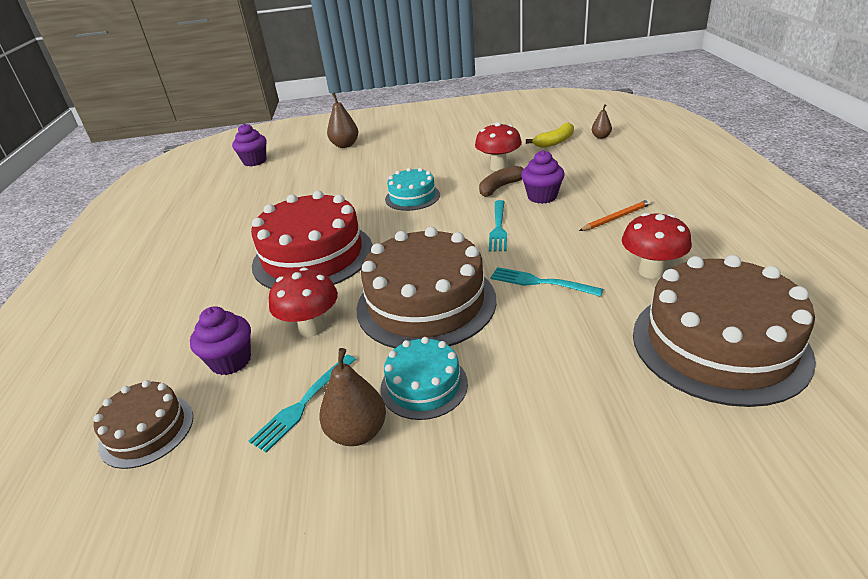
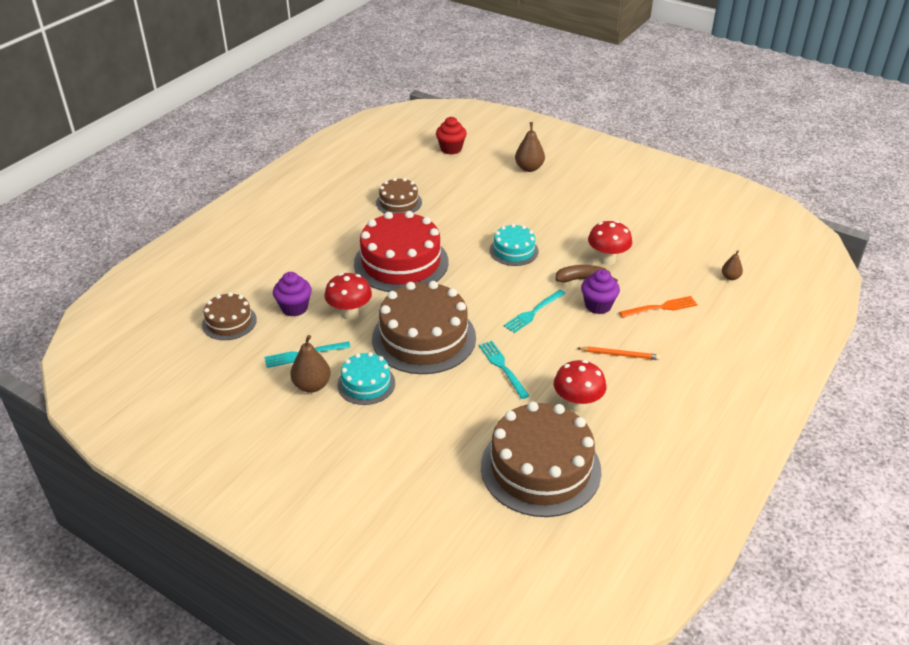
camera: 35 degrees right, 5 degrees up
(249, 215) = (399, 202): none -> brown cake
(255, 161) = (451, 149): purple cupcake -> red cupcake
(555, 142) = (686, 260): yellow banana -> none
(589, 174) = (661, 307): none -> orange fork

